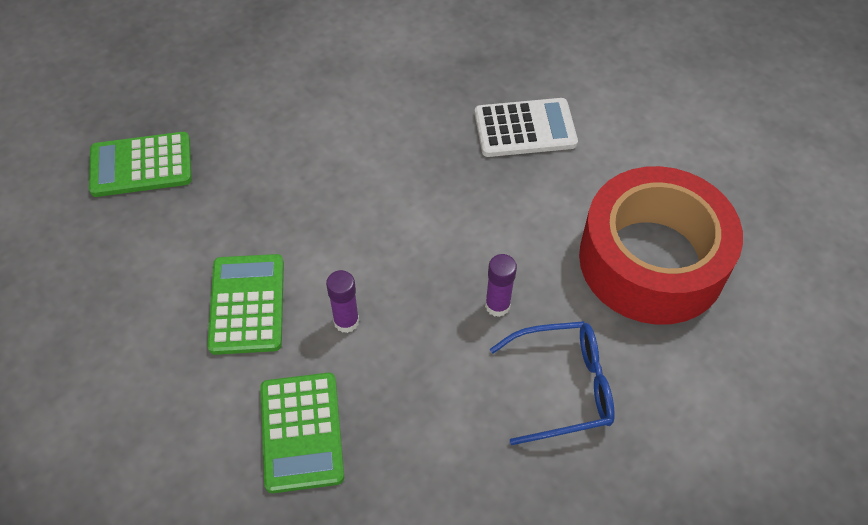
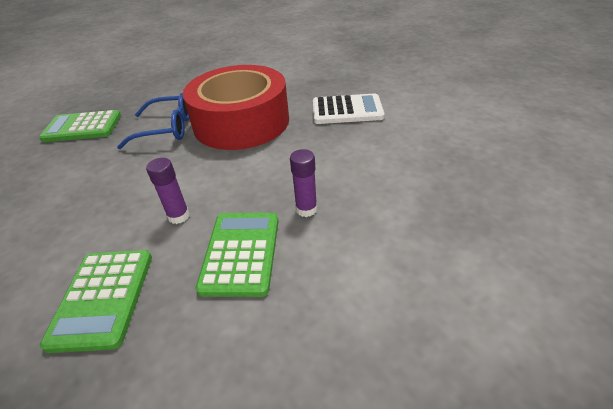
camera: 10 degrees right, 15 degrees down
(247, 304) = (108, 203): green calculator -> green calculator (241, 253)
(564, 387) = (357, 273): blue glasses -> blue glasses (167, 129)
(652, 260) = (442, 183): red tape -> red tape (241, 122)

